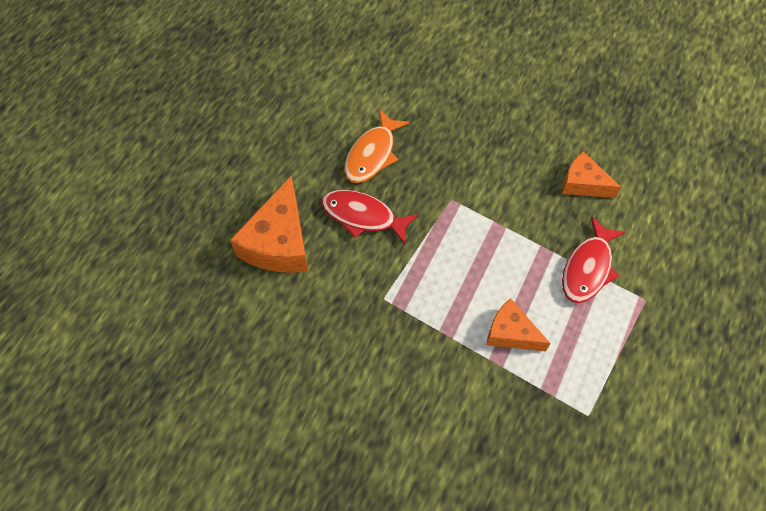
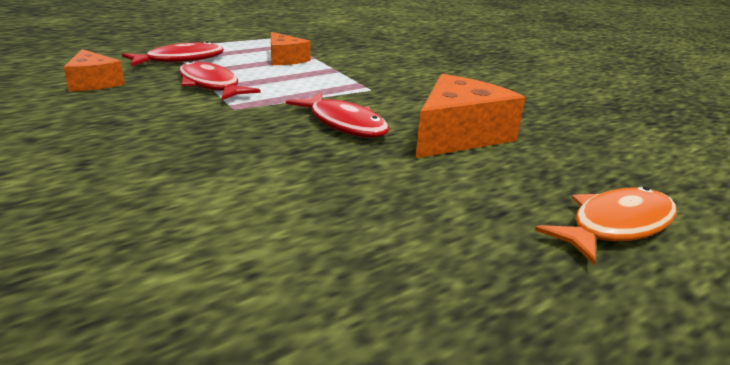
camera: 155 degrees left, 35 degrees down
(372, 154) = (278, 156): orange fish -> orange fish (616, 226)
(505, 228) = (211, 85): none -> red fish

